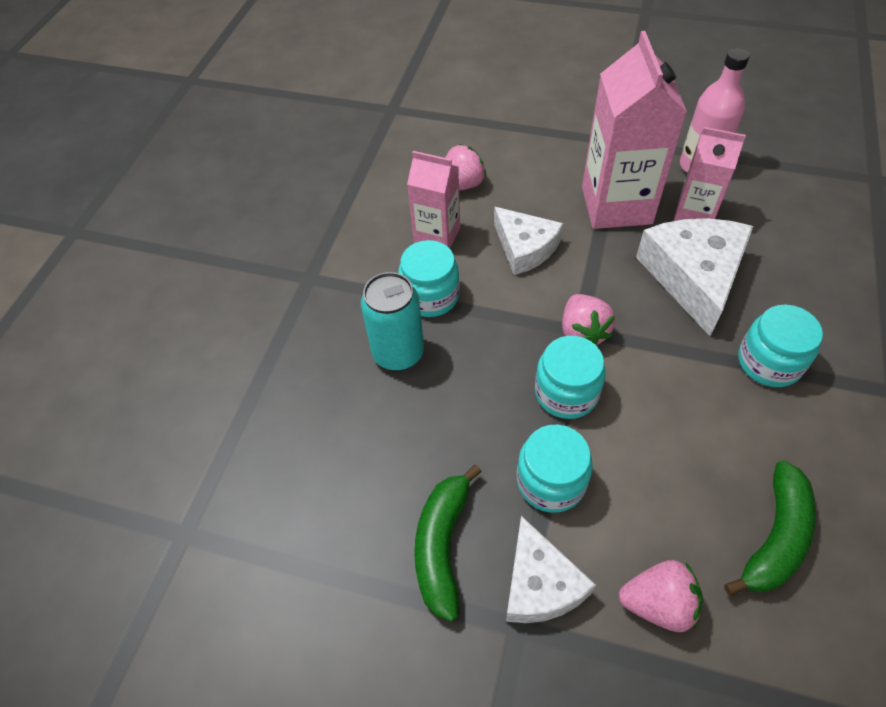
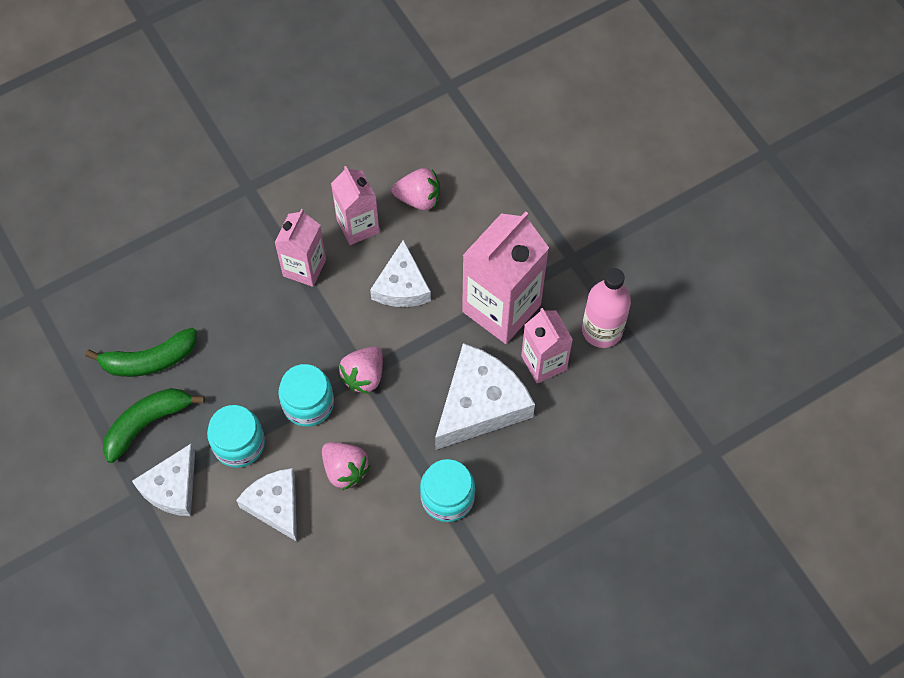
camera: 40 degrees right, 10 degrees up
(398, 353) = (244, 290): turquoise can -> none
(430, 296) = (304, 267): turquoise jar -> pink carton
(652, 504) = (275, 505): none -> white cheese
(658, 603) = (216, 551): pink strawberry -> pink strawberry (345, 470)
(775, 537) = (315, 582): green banana -> green banana (149, 360)

